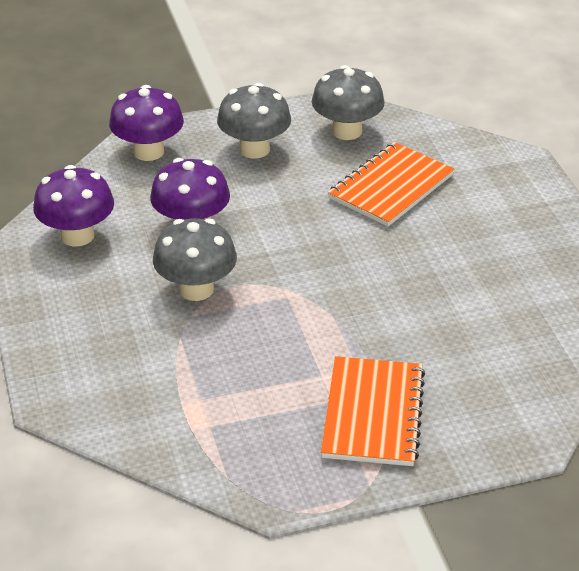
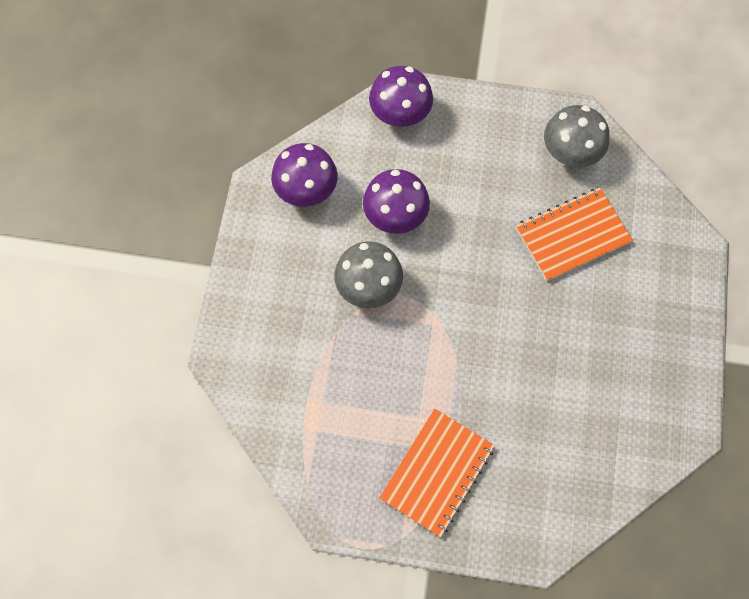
camera: 25 degrees right, 30 degrees up
(254, 149) = (484, 145): grey mushroom -> none

